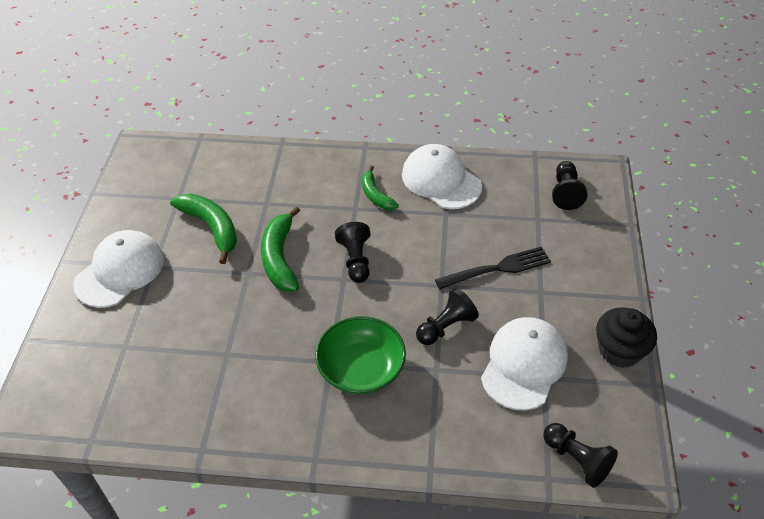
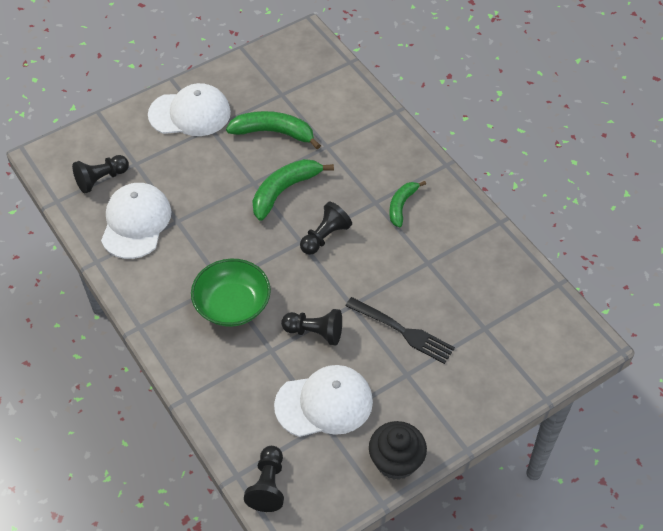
camera: 50 degrees right, 5 degrees up
(211, 227) = (273, 132): green banana -> green banana turned 90 degrees counterclockwise
(441, 180) = (461, 237): white cap -> white cap (136, 222)
(565, 192) = (536, 331): black pawn -> black pawn (101, 179)

